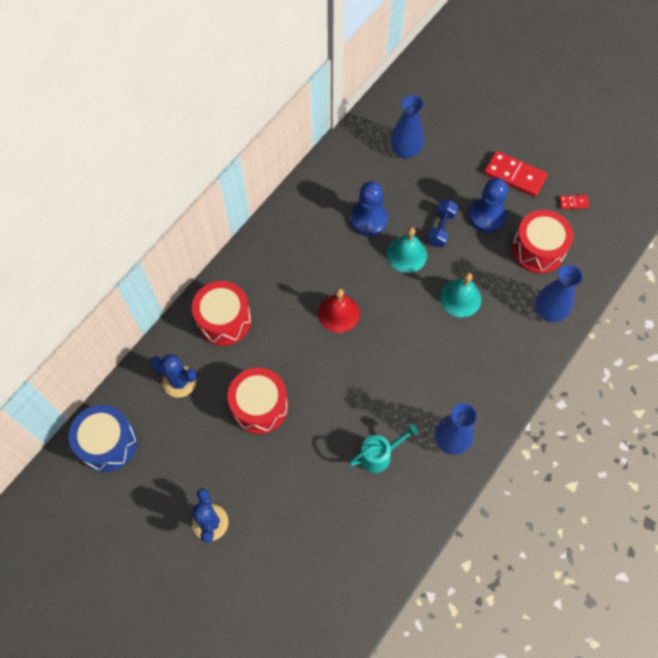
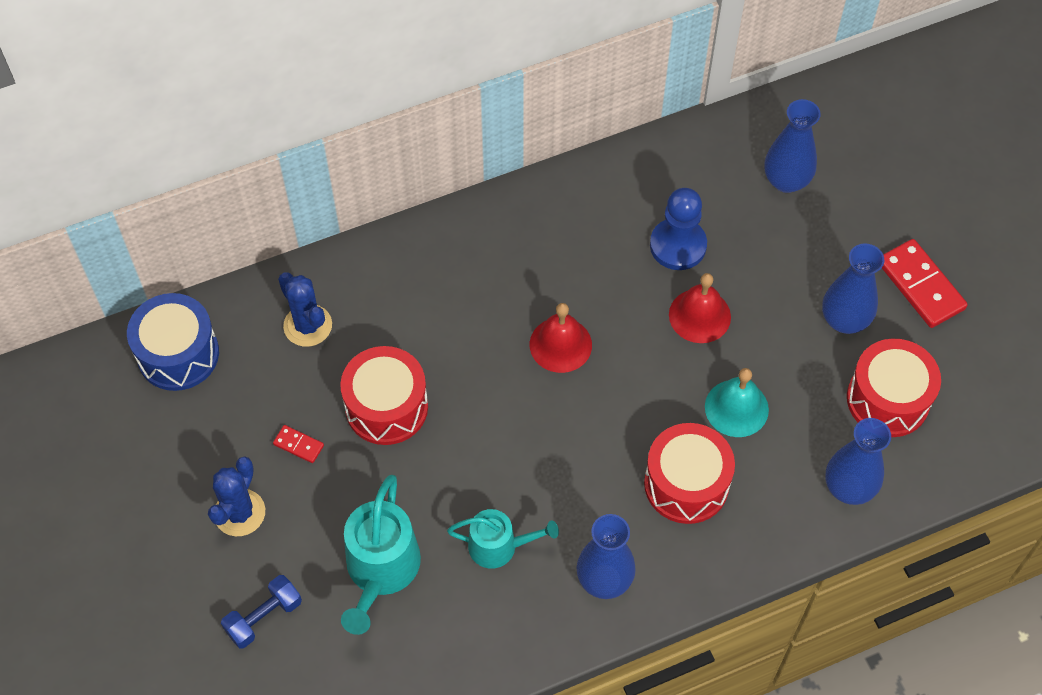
camera: 30 degrees right, 5 degrees down
(224, 320) = (408, 279): red drum -> red drum (686, 484)
(319, 509) = (381, 570): none -> turquoise watering can
(406, 254) = (699, 315): turquoise bell -> red bell
(441, 228) = (769, 305): blue dumbbell -> blue dumbbell (264, 617)
(487, 216) = (844, 320): blue pawn -> blue vase
(573, 203) = (982, 363): red domino -> red domino (298, 445)

